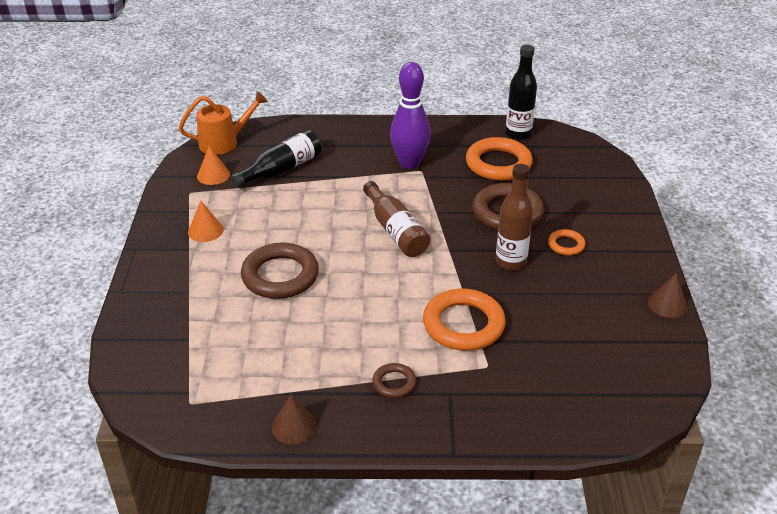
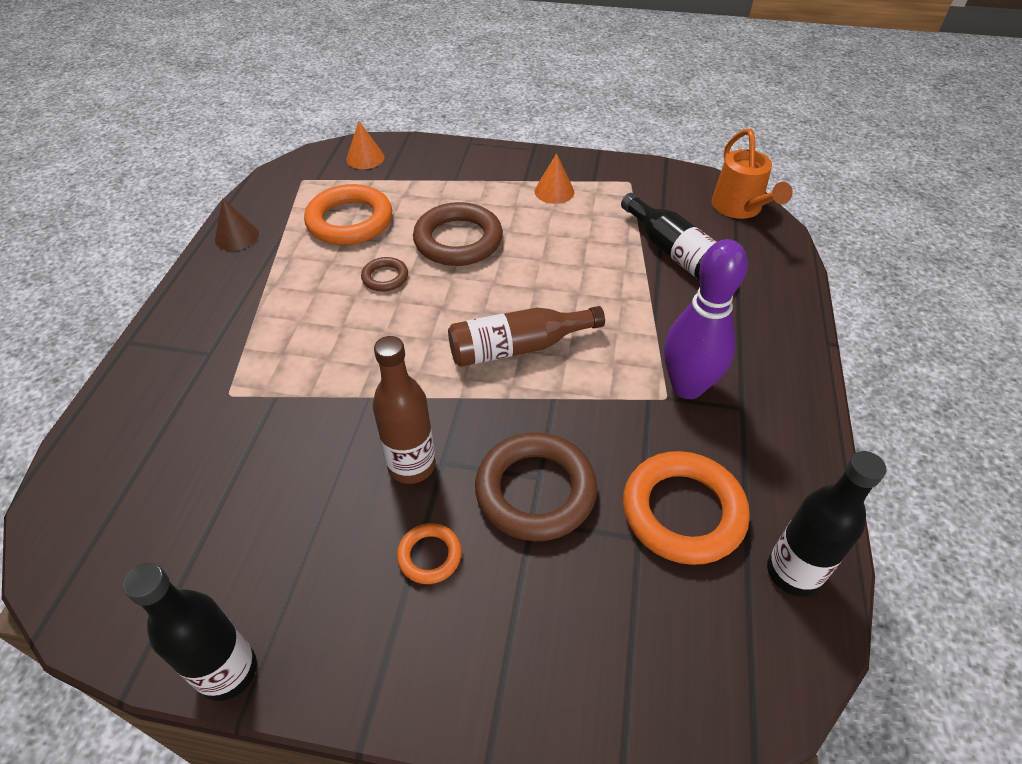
camera: 100 degrees right, 10 degrees up
(213, 175) = (665, 198): orange cone -> orange cone (365, 158)
(394, 383) = (249, 310): brown ring -> brown ring (385, 277)
(463, 324) = (309, 385): orange ring -> orange ring (350, 221)
(667, 304) = (228, 671): brown cone -> black bottle

